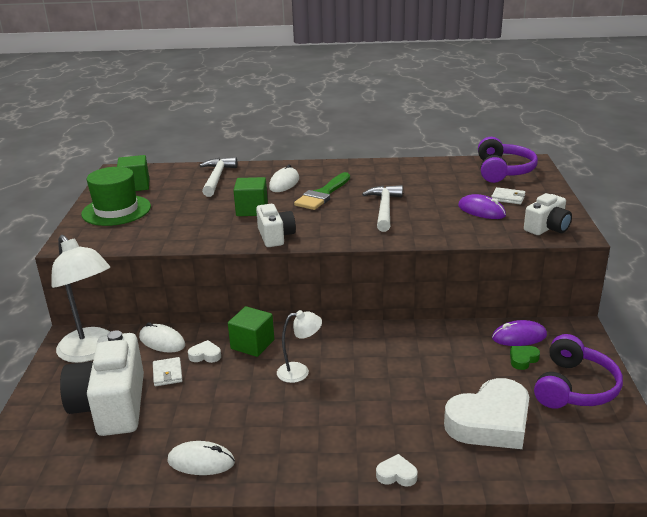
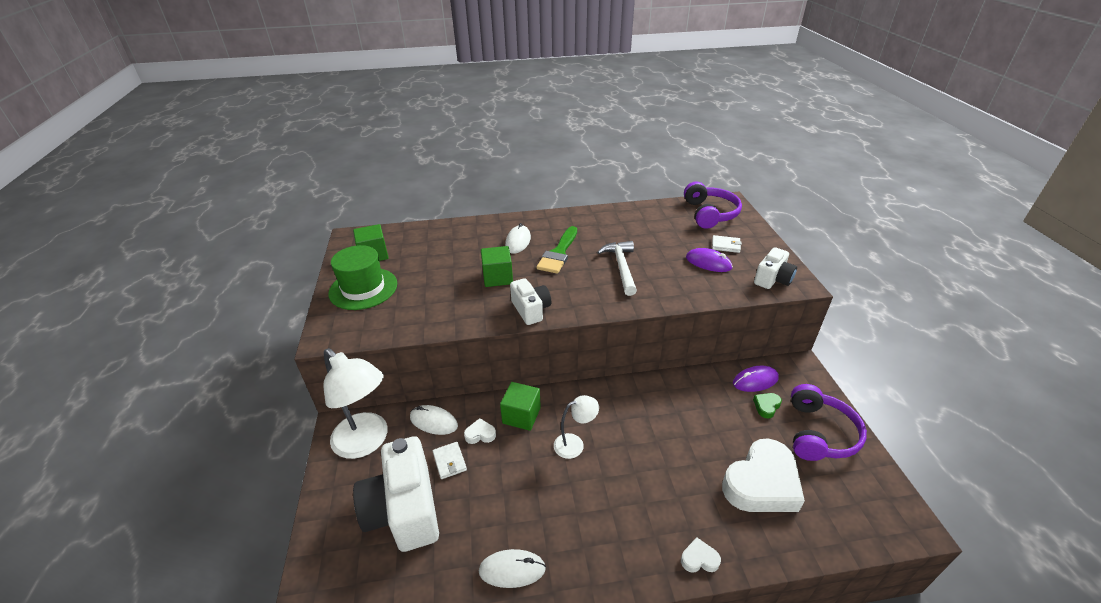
camera: 10 degrees left, 10 degrees up
(217, 178) = (451, 239): white hammer -> none

